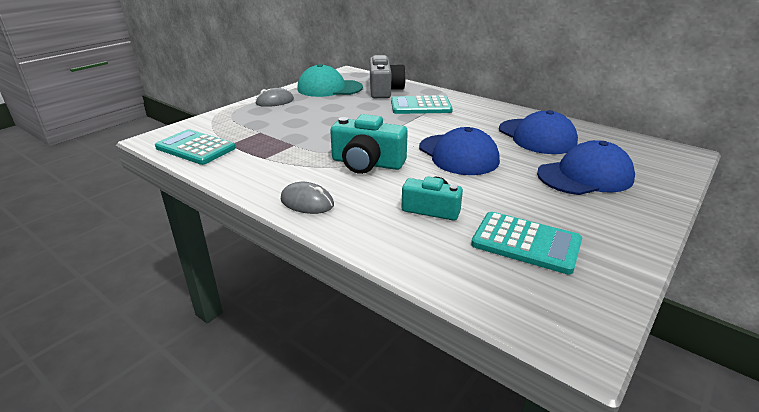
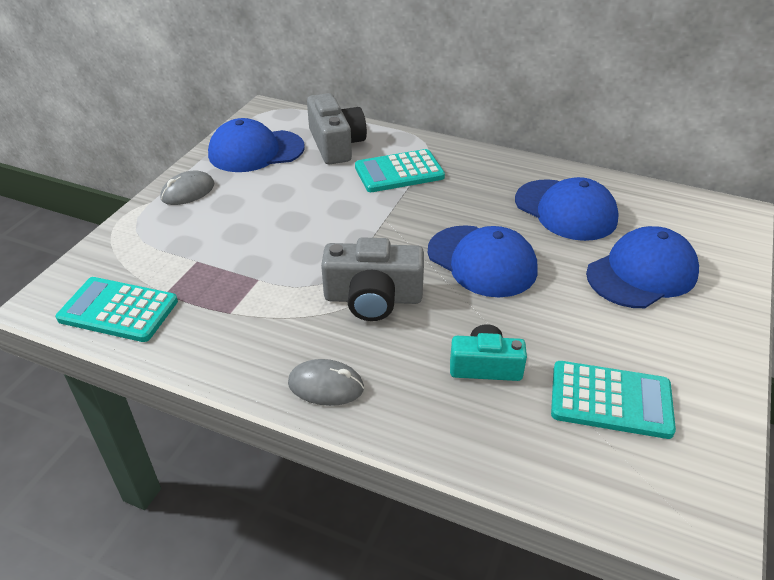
camera: 15 degrees left, 10 degrees up
(329, 88) = (256, 151): turquoise cap -> blue cap
(367, 163) = (373, 298): turquoise camera -> grey camera

